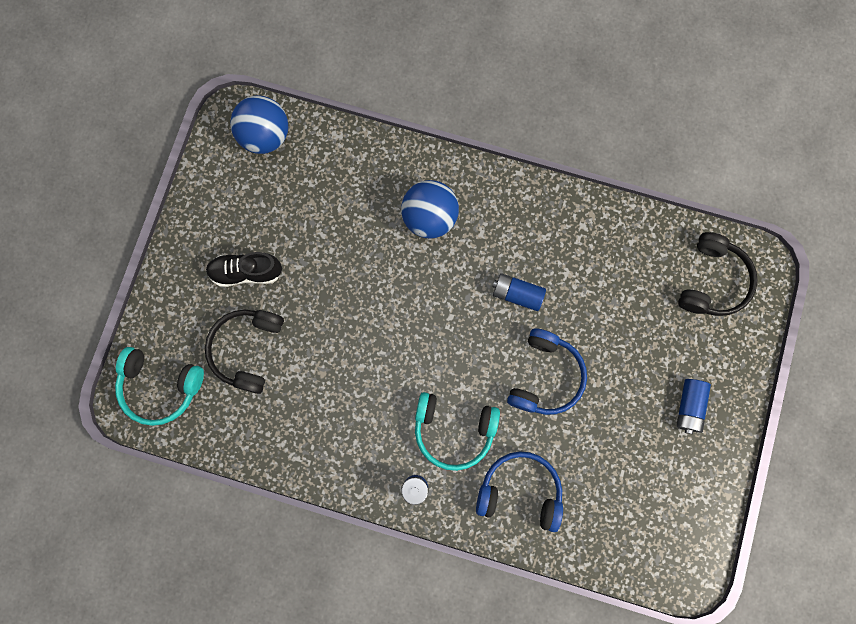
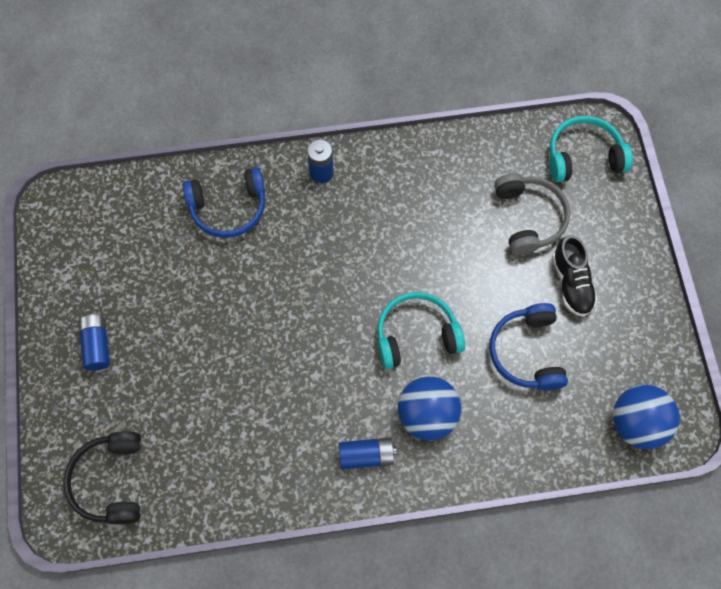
camera: 155 degrees right, 10 degrees down
(246, 272) = (571, 283): black shoe -> black shoe turned 105 degrees clockwise
(247, 349) = (529, 218): black headphones -> grey headphones
(453, 430) = (310, 231): turquoise headphones -> turquoise headphones (416, 334)
(517, 294) = (305, 377): blue battery -> blue battery (366, 455)
(545, 376) = (245, 313): blue headphones -> blue headphones (527, 352)

